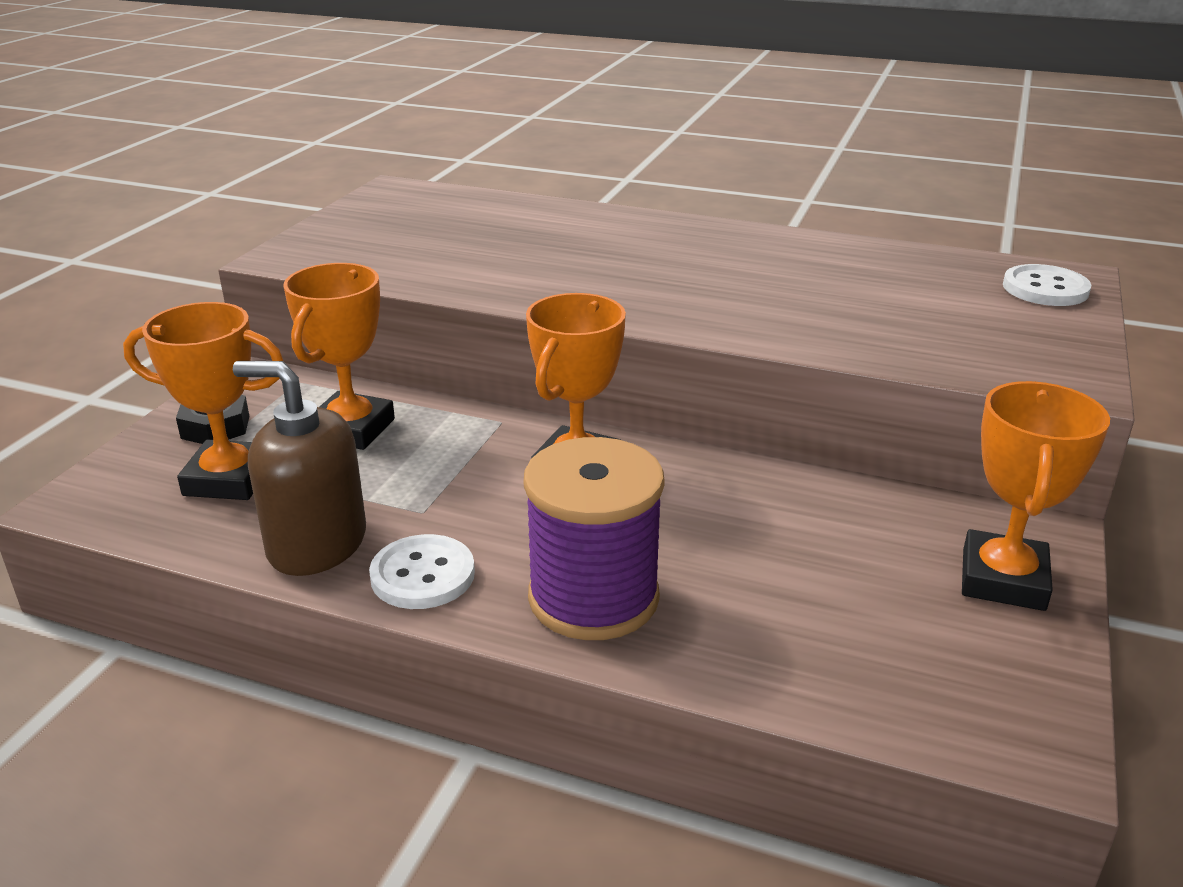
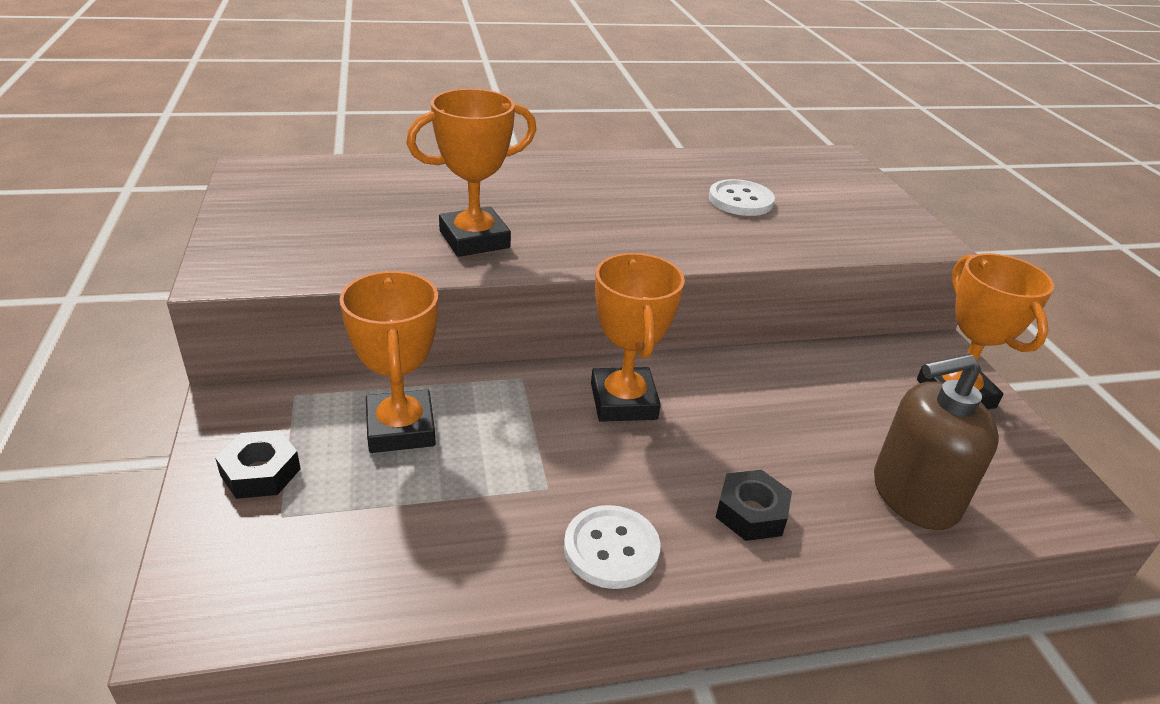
camera: 35 degrees left, 5 degrees up
(229, 479) = (336, 524): orange trophy -> orange trophy (474, 239)
(316, 544) = (492, 558): brown soap dispenser -> brown soap dispenser (914, 495)
(593, 597) = (751, 513): purple spool -> black nut
(1045, 289) = (836, 170): white button -> white button (740, 200)

